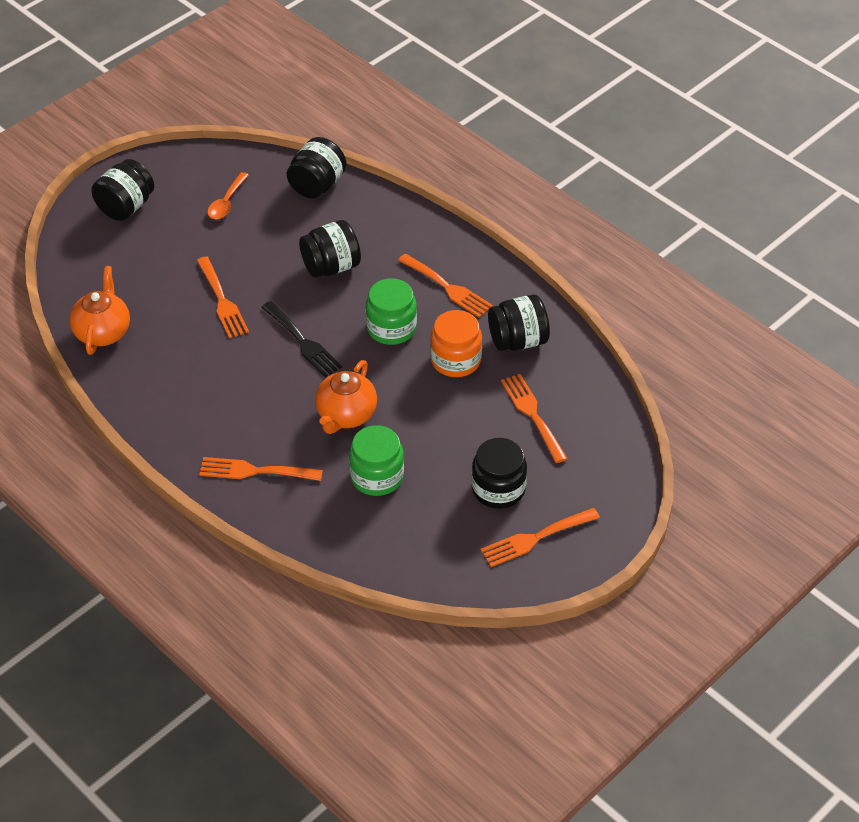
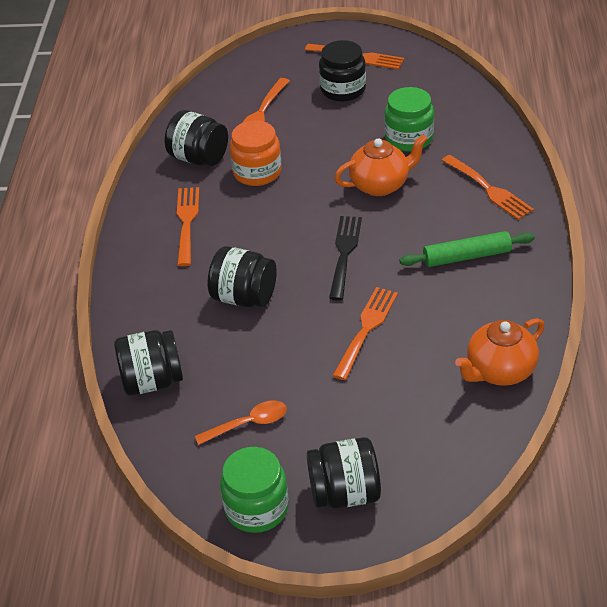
camera: 130 degrees left, 5 degrees down
(210, 399) = (467, 257): none -> green rolling pin
(391, 328) = (268, 220): green jar -> green jar (256, 508)

